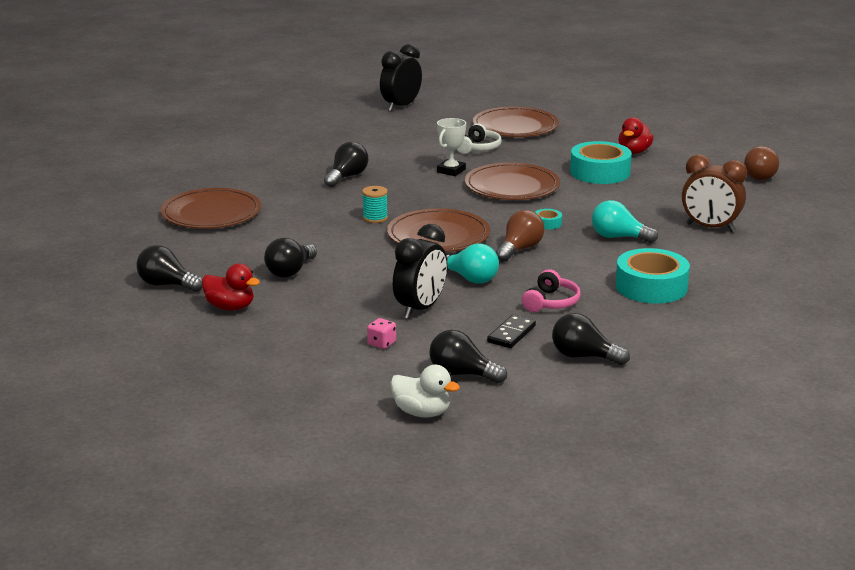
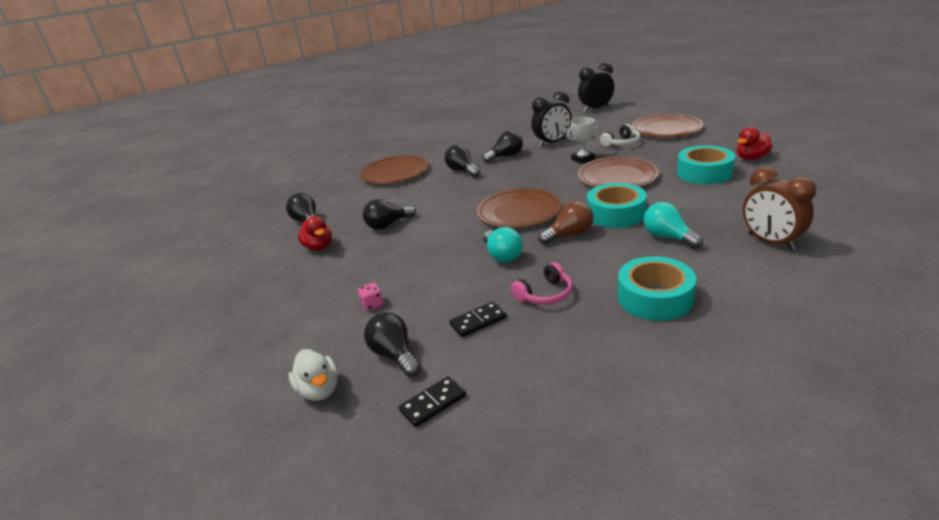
camera: 35 degrees right, 5 degrees up
(375, 218) = (490, 190): turquoise spool -> none
(420, 309) = (435, 277): black clock -> black clock (552, 143)
(541, 395) = (433, 403): none -> black domino
(547, 223) = (616, 214): turquoise tape -> turquoise tape, size x2.33
(584, 356) = (516, 366): black light bulb -> black light bulb (462, 171)
(762, 176) = (870, 194): brown light bulb -> none

